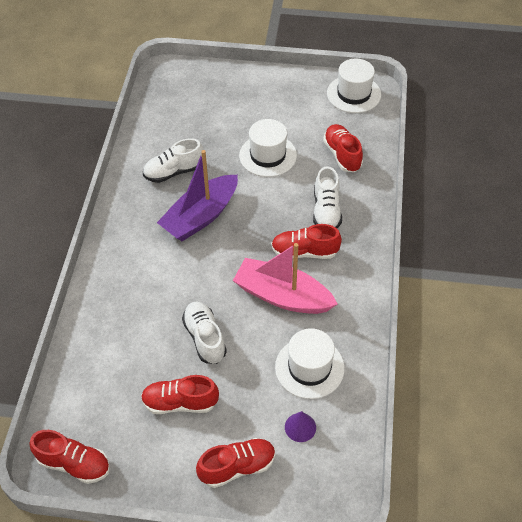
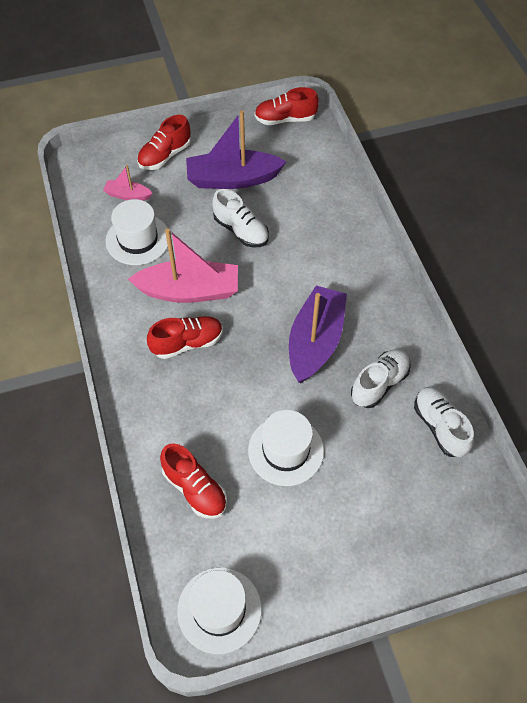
camera: 155 degrees right, 5 degrees up
(180, 402) = (232, 179): red shoe -> purple boat
(300, 427) = (128, 195): purple cone -> pink boat
(326, 211) = (184, 400): white shoe -> white shoe (440, 426)

